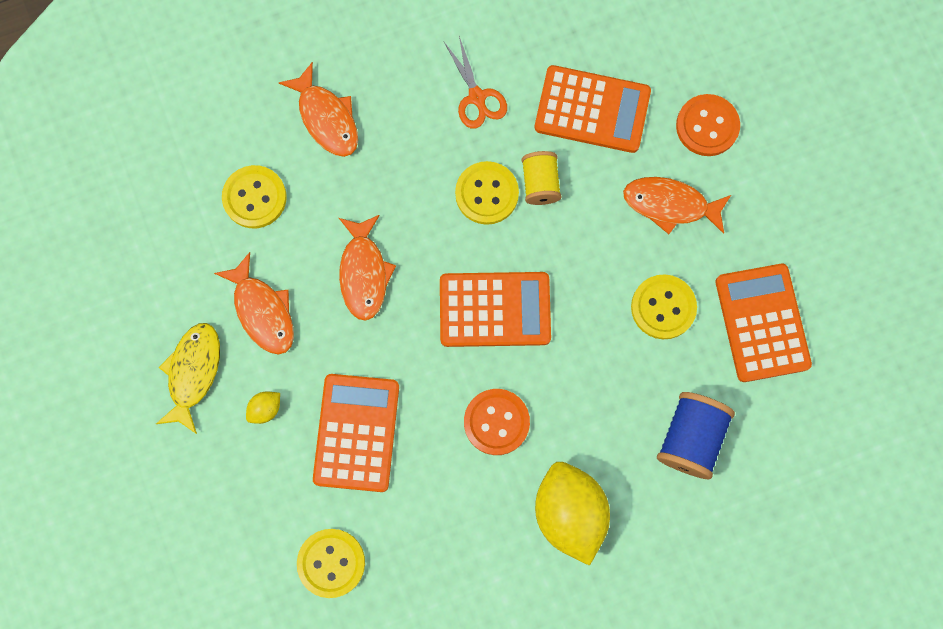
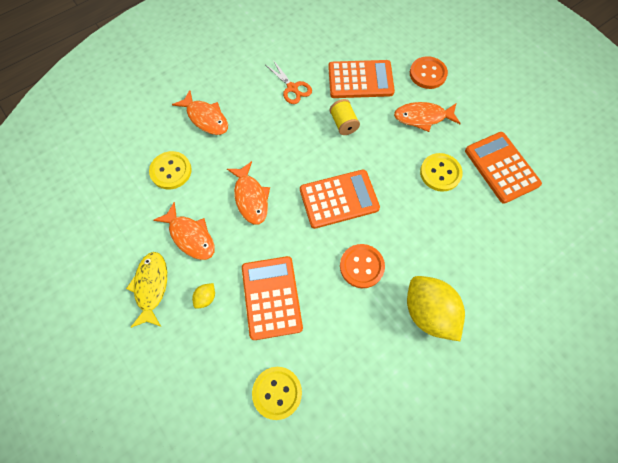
camera: 15 degrees left, 10 degrees down
(486, 194) = (313, 136): yellow button -> none
(690, 437) = (486, 244): blue spool -> none

